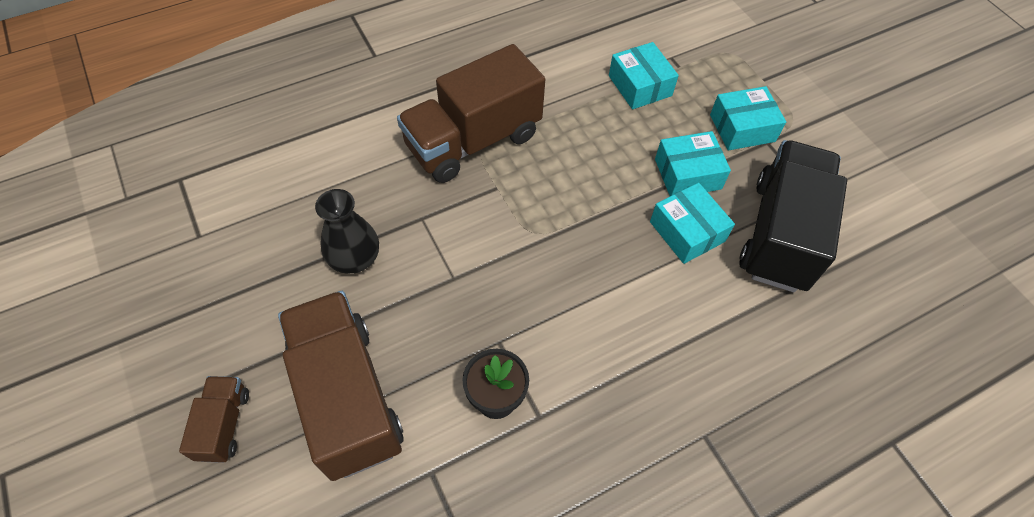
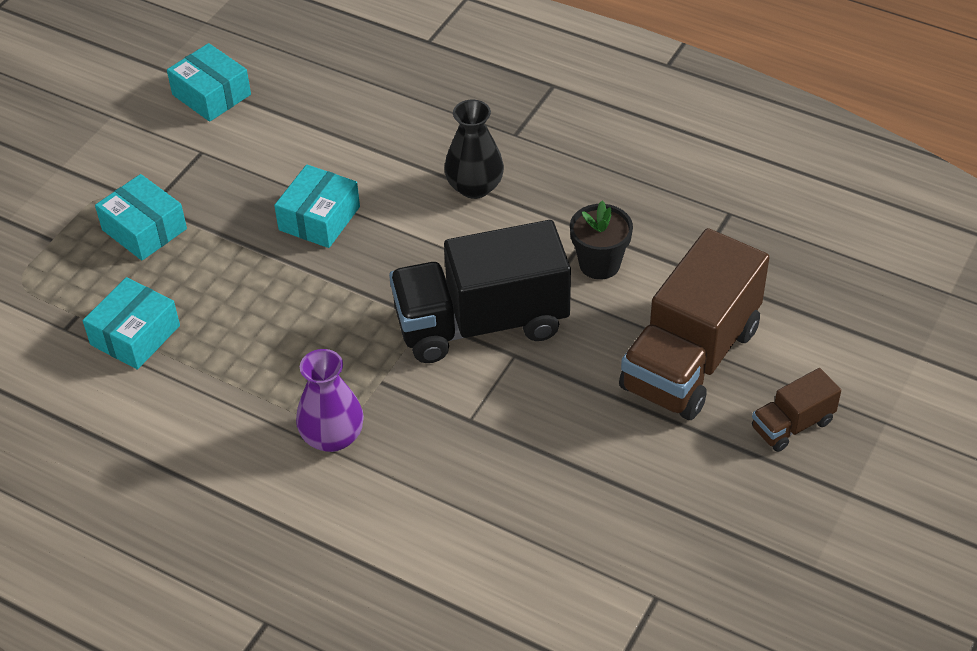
camera: 120 degrees left, 10 degrees down
(355, 258) = (561, 443): black vase -> black vase (474, 187)
(473, 141) = (332, 437): brown truck -> purple vase
(687, 174) = (243, 245): turquoise box -> turquoise box (211, 95)
(780, 234) = (271, 158): black truck -> black truck (481, 323)

